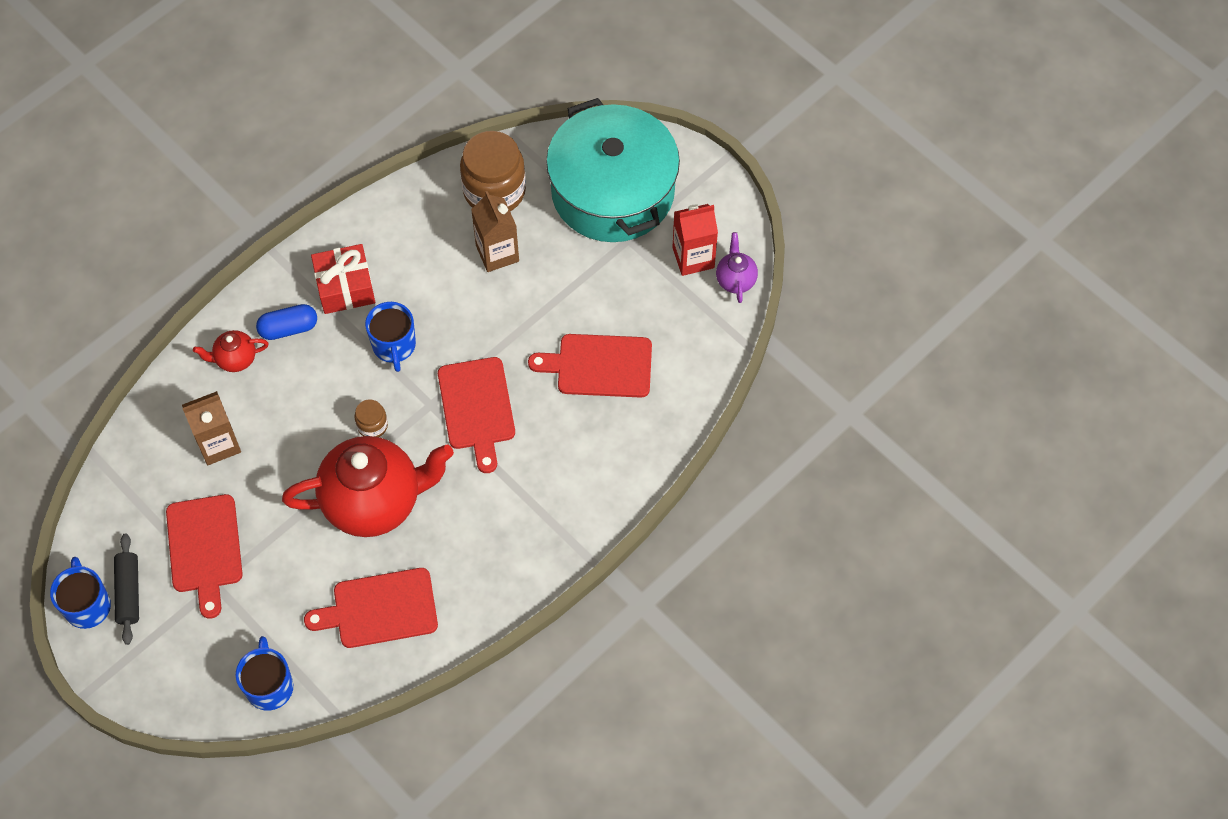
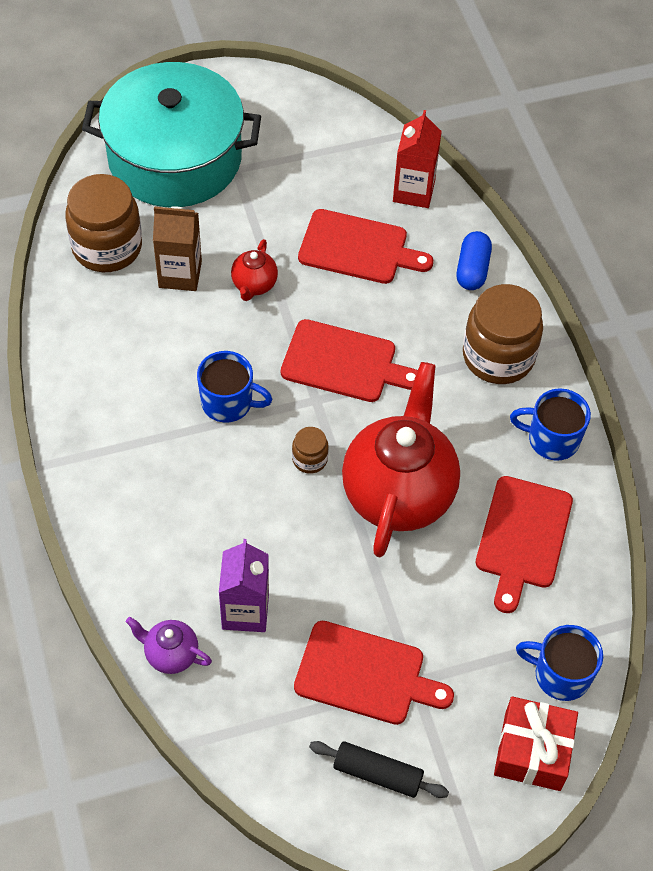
camera: 65 degrees left, 5 degrees down
(87, 605) = (371, 825): blue mug -> blue mug (551, 439)
(218, 444) = (245, 611): brown carton -> purple carton
(235, 359) = (150, 553): red teapot -> red teapot (254, 285)
(288, 328) = (145, 488): blue capsule -> blue capsule (472, 269)
(345, 287) = (130, 417): red gift -> red gift (532, 751)
(548, 519) = (498, 356): none -> brown jar
(599, 366) = (358, 248): red cutting board -> red cutting board turned 105 degrees counterclockwise
(693, 258) = (288, 132): red carton -> red carton (413, 191)
(735, 280) = (332, 113): purple teapot -> purple teapot (170, 654)

